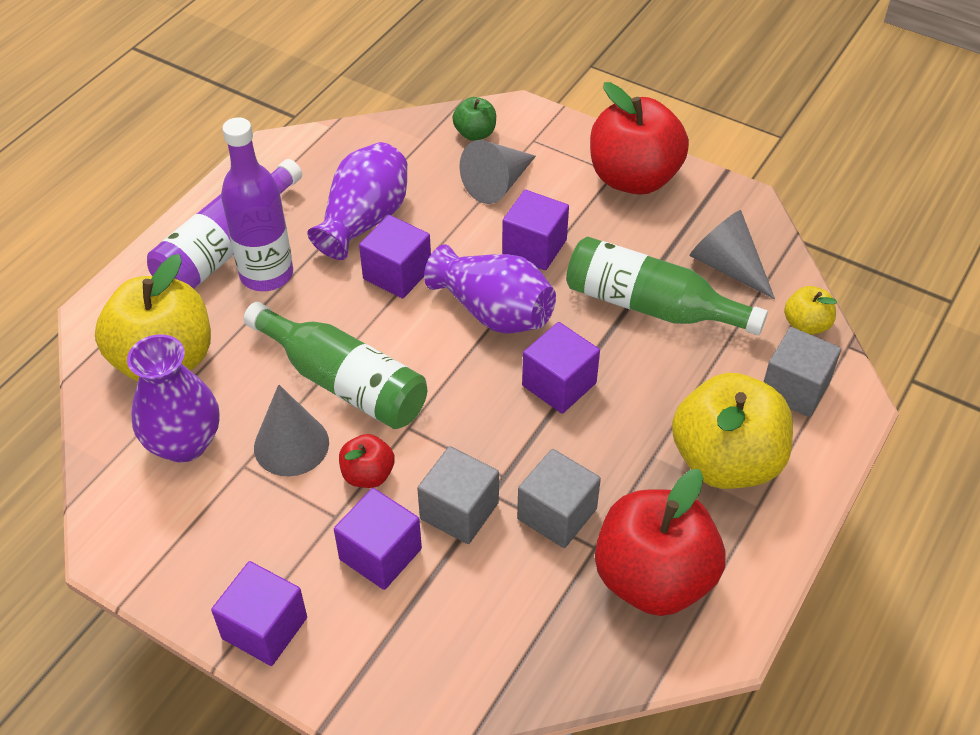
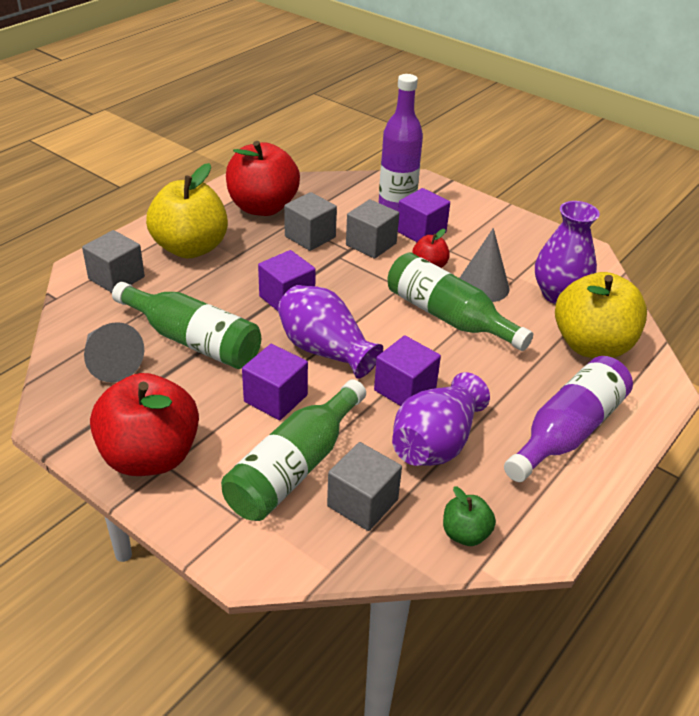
camera: 175 degrees left, 10 degrees down
(264, 628) = (486, 212): purple cube -> none
(266, 274) = (523, 402): purple bottle -> purple bottle (397, 205)
(431, 161) = (362, 503): none -> grey cube
(475, 133) = (306, 535): green apple -> green apple (465, 534)
(498, 183) = (294, 467): grey cone -> green bottle
(806, 325) = (77, 314): yellow apple -> none

